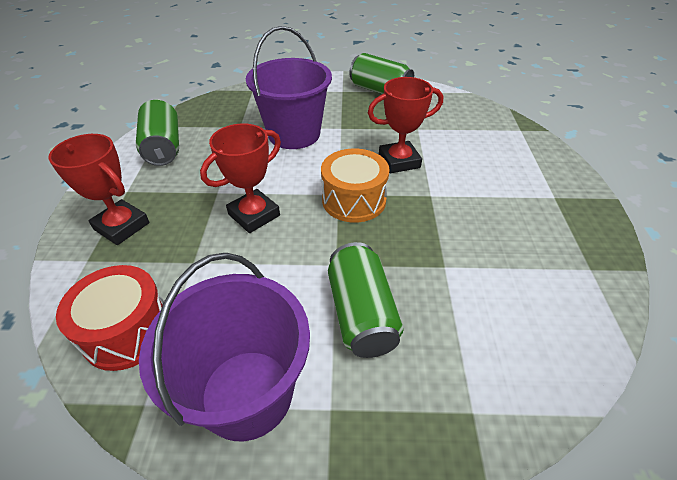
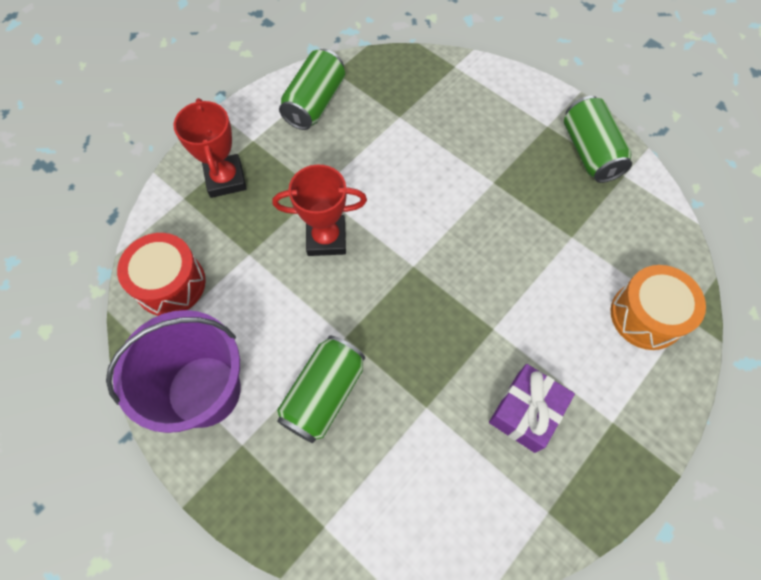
camera: 40 degrees right, 20 degrees up
(294, 134) = (440, 161): purple bucket -> none
(354, 200) = (420, 282): orange drum -> orange drum (646, 316)
(399, 161) = (506, 267): red trophy -> none
(506, 225) = (526, 412): none -> purple gift

